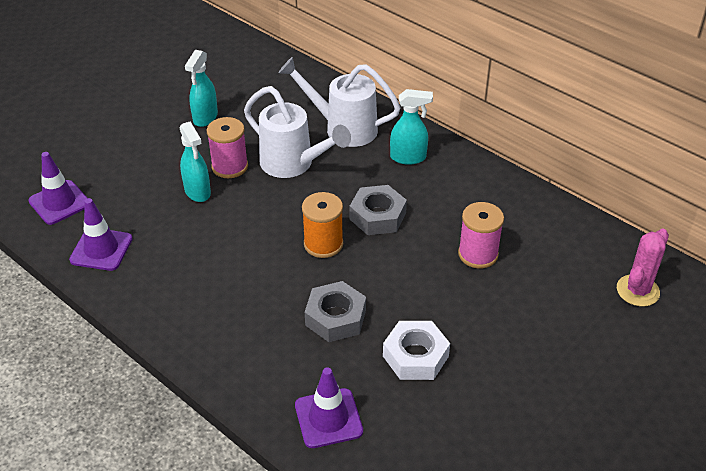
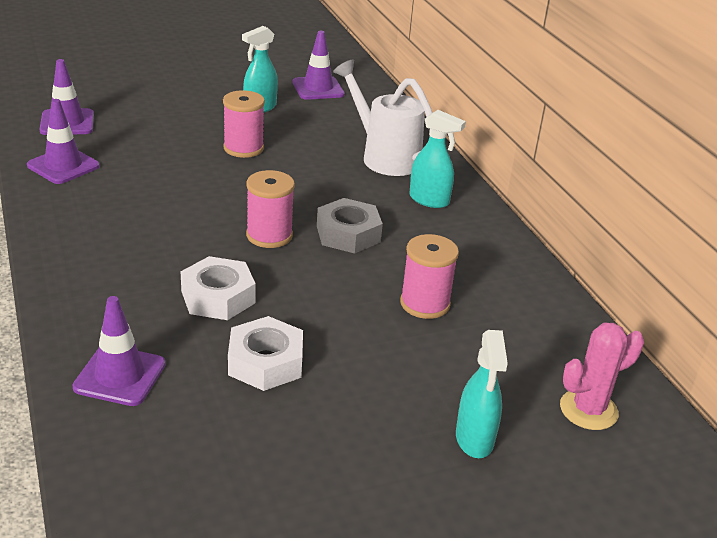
camera: 25 degrees right, 10 degrees down
(197, 192) = (194, 156): turquoise spray bottle -> turquoise spray bottle (474, 439)
(234, 77) = (318, 88): none -> purple traffic cone
(292, 164) = (305, 166): white watering can -> none
(323, 244) = (269, 235): orange spool -> pink spool
(335, 317) = (218, 297): grey nut -> white nut

